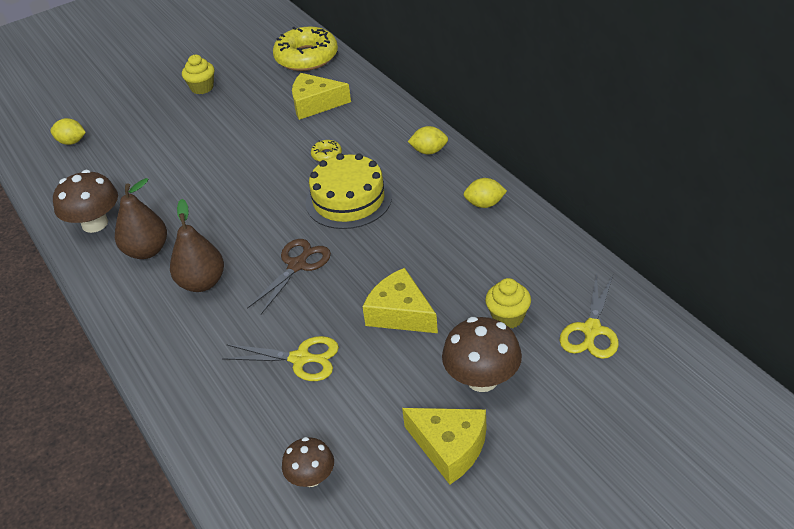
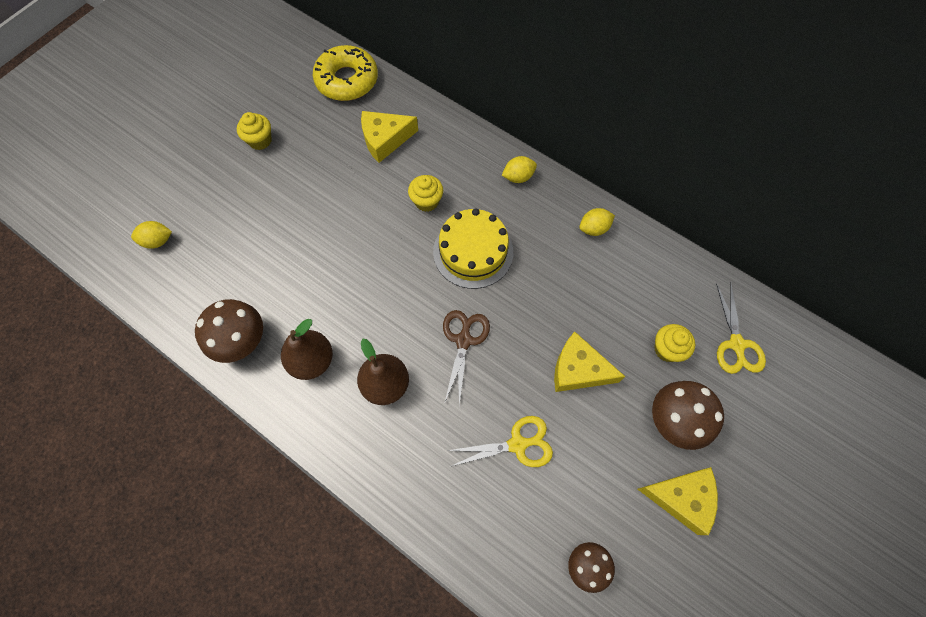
camera: 25 degrees left, 25 degrees up
(326, 155) = (426, 201): yellow donut -> yellow cupcake

